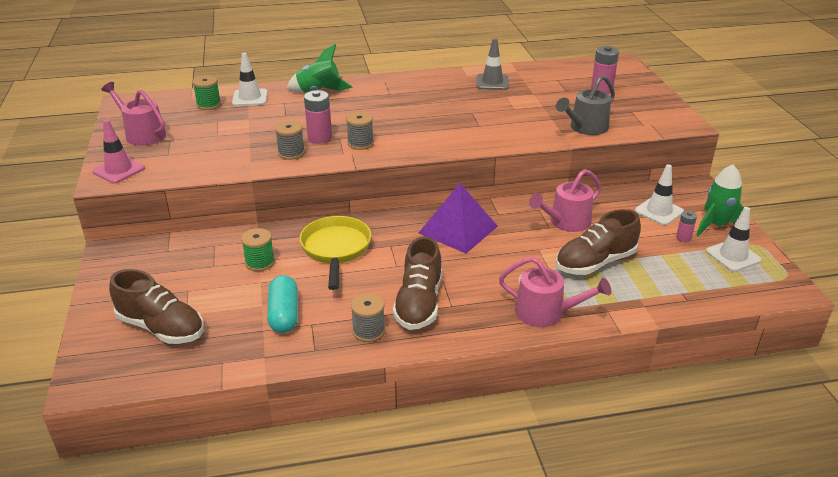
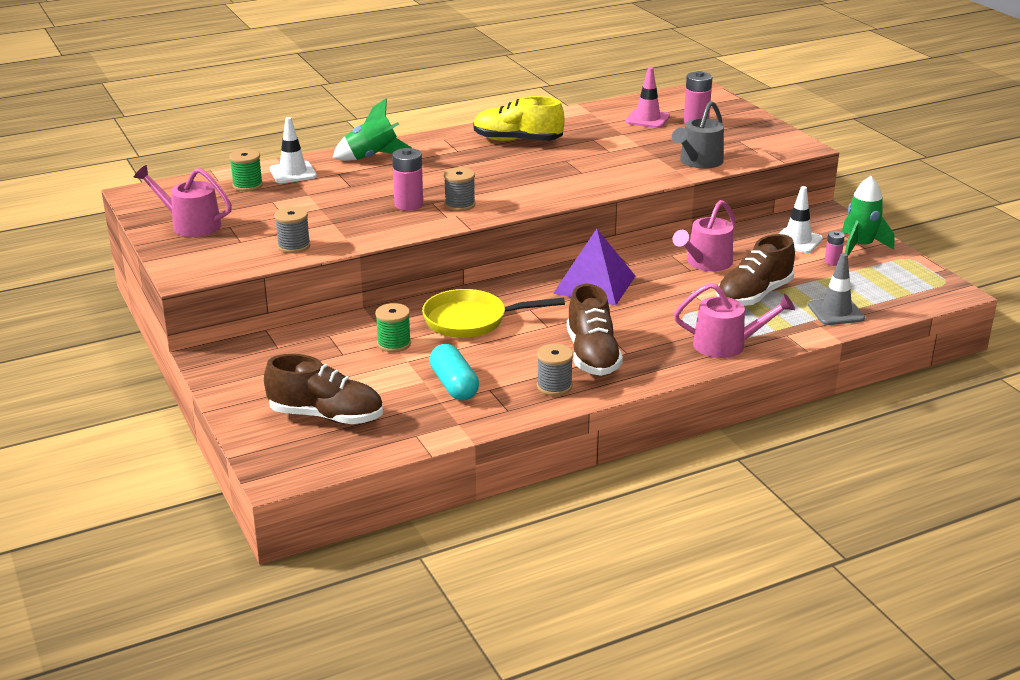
camera: 15 degrees left, 5 degrees down
(118, 170) = (194, 263): pink traffic cone -> pink traffic cone (647, 119)
(291, 153) = (387, 223): grey spool -> grey spool (294, 246)
(336, 250) = (472, 321): yellow pan -> yellow pan turned 75 degrees counterclockwise
(442, 90) = (517, 140): none -> yellow shoe
(492, 82) = (569, 127): grey traffic cone -> grey traffic cone (836, 312)
(733, 256) = (887, 271): white traffic cone -> none

